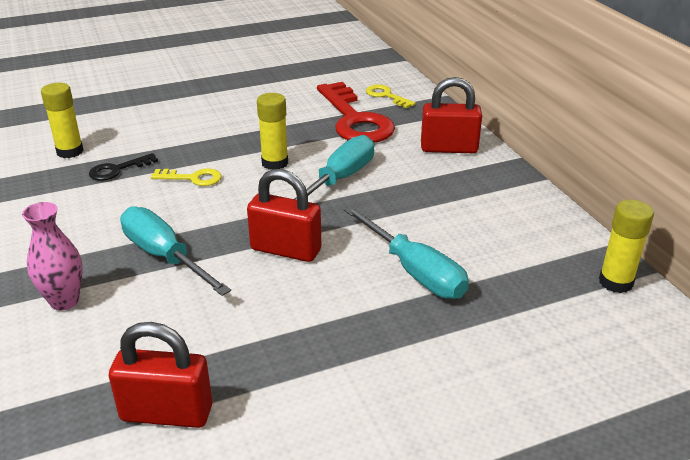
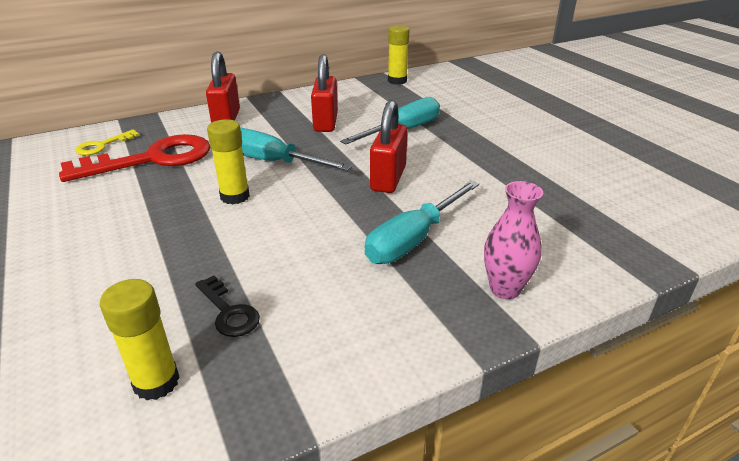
camera: 95 degrees left, 0 degrees up
(167, 413) = (595, 207): red padlock -> red padlock (326, 122)
(193, 178) = (260, 245): yellow key -> none

